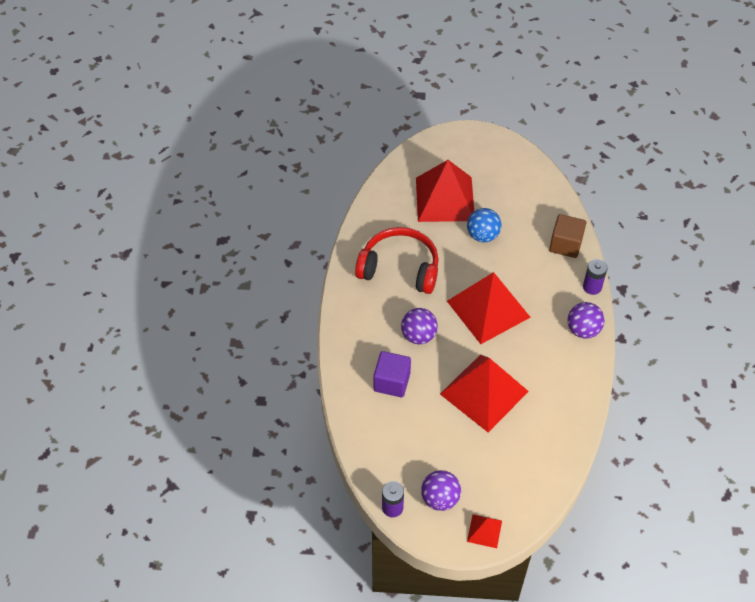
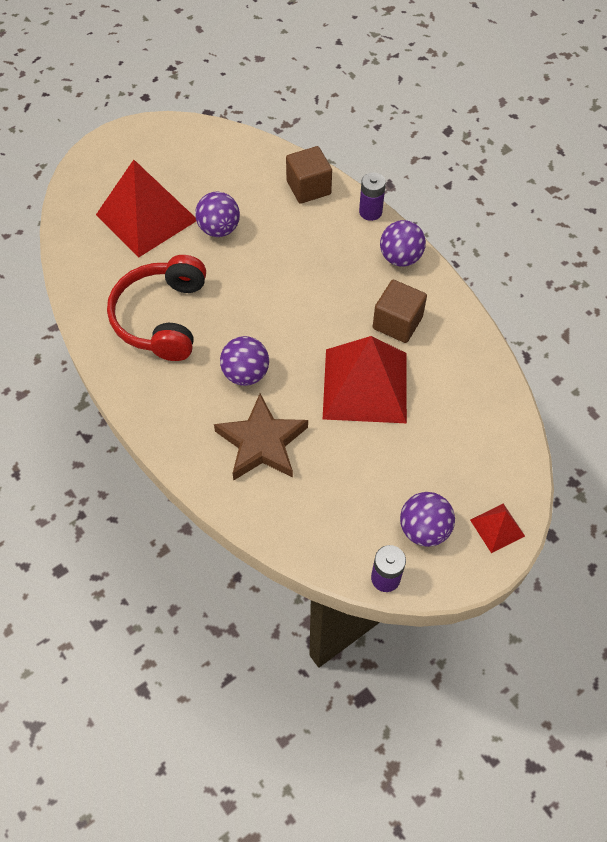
camera: 40 degrees left, 5 degrees up
(392, 382) = (262, 443): purple cube -> brown star
(399, 268) = (162, 317): red headphones -> red headphones turned 60 degrees counterclockwise
(482, 235) = (219, 229): blue ball -> purple ball
(488, 309) = (292, 298): red pyramid -> none
(541, 369) = (397, 323): none -> brown cube

